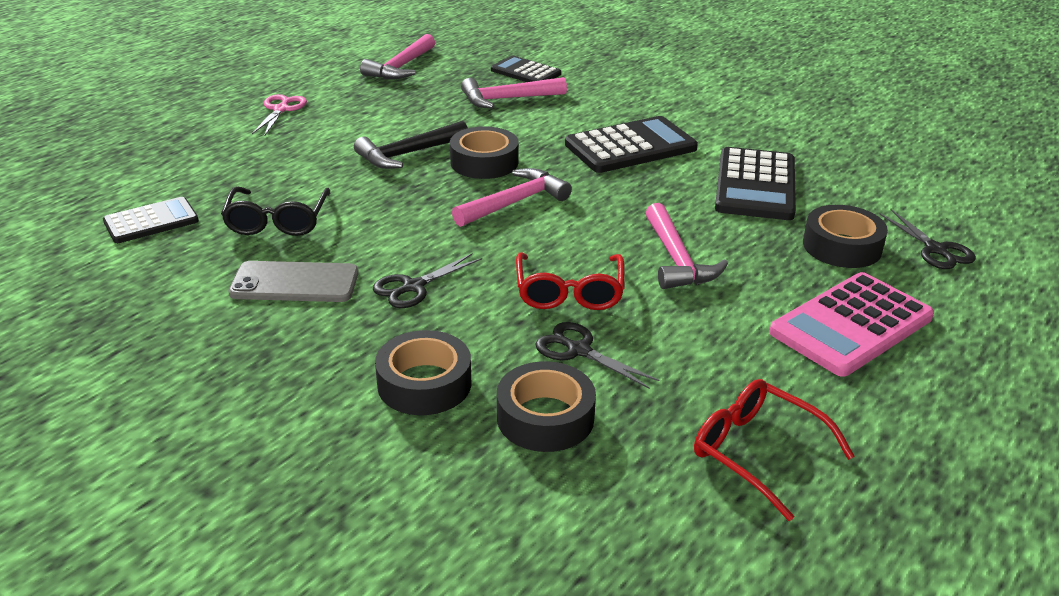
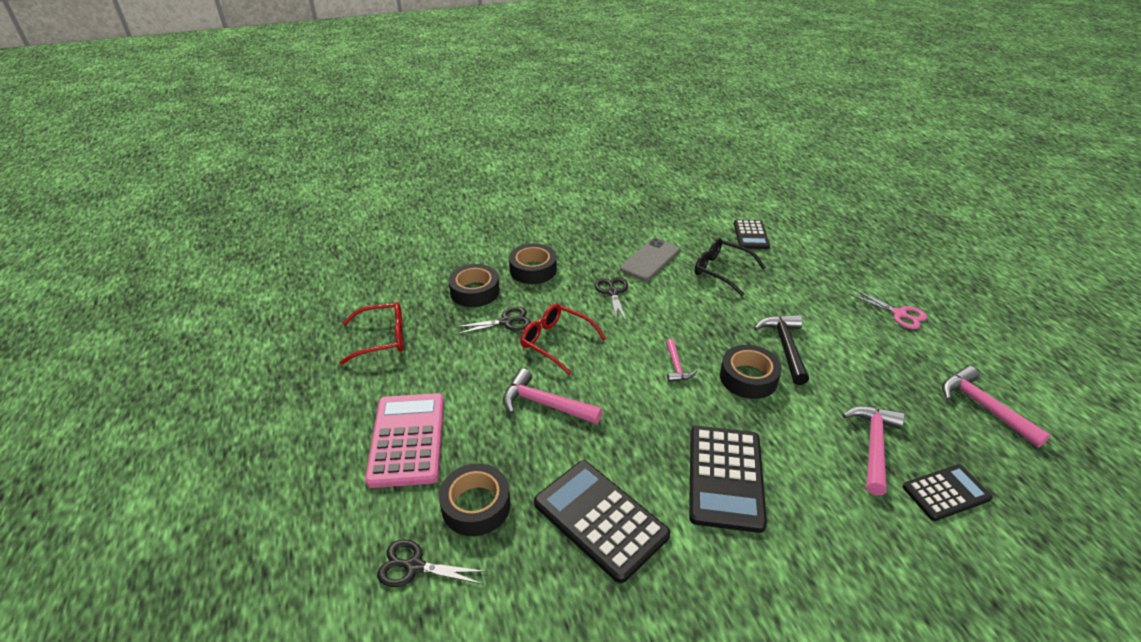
camera: 125 degrees right, 5 degrees up
(514, 202) = (676, 366): pink hammer -> pink hammer, size x0.59

